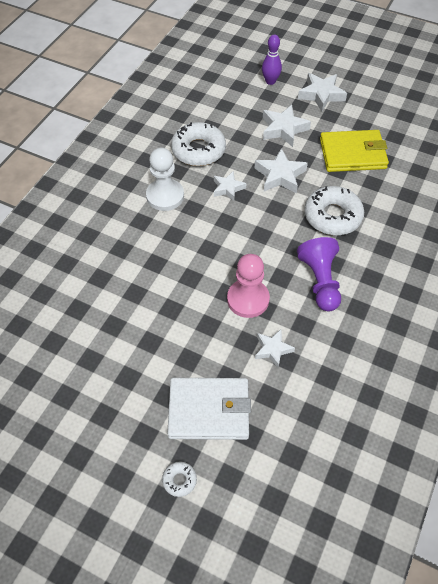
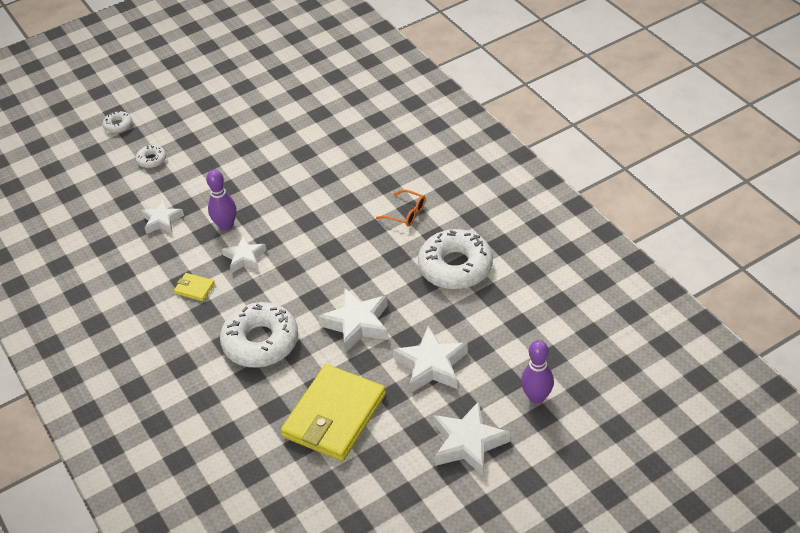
camera: 125 degrees right, 10 degrees down
(165, 196) = (406, 213): white pawn -> orange glasses
(209, 410) = (151, 160): white wallet -> white donut
(228, 188) = (375, 269): white star -> white star (244, 258)
(248, 299) = (226, 226): pink pawn -> purple bowling pin
(320, 281) = (194, 288): purple pawn -> yellow wallet

